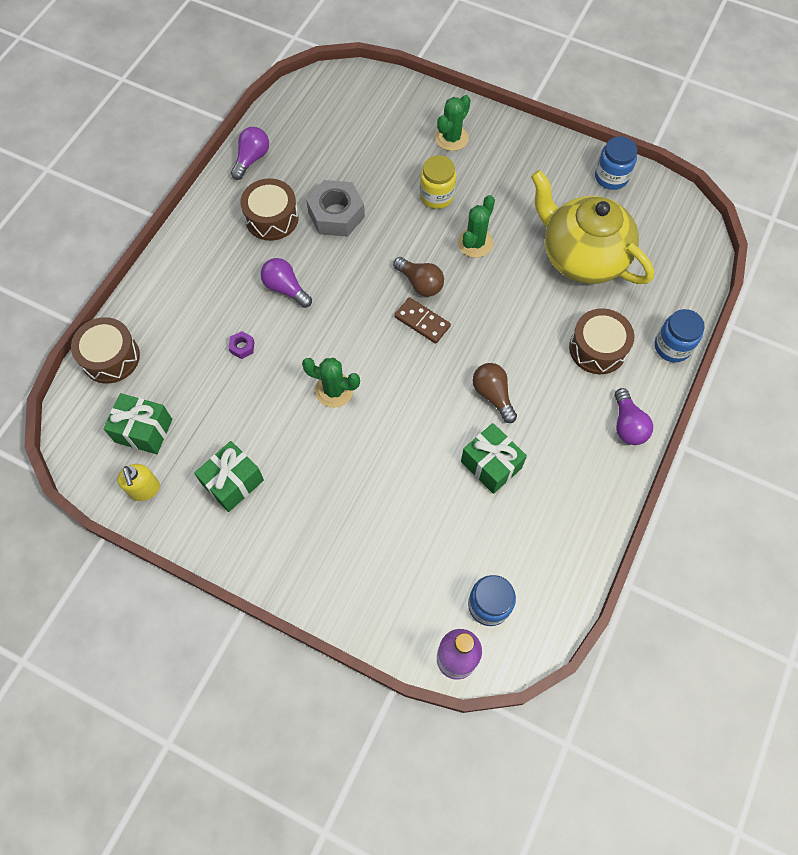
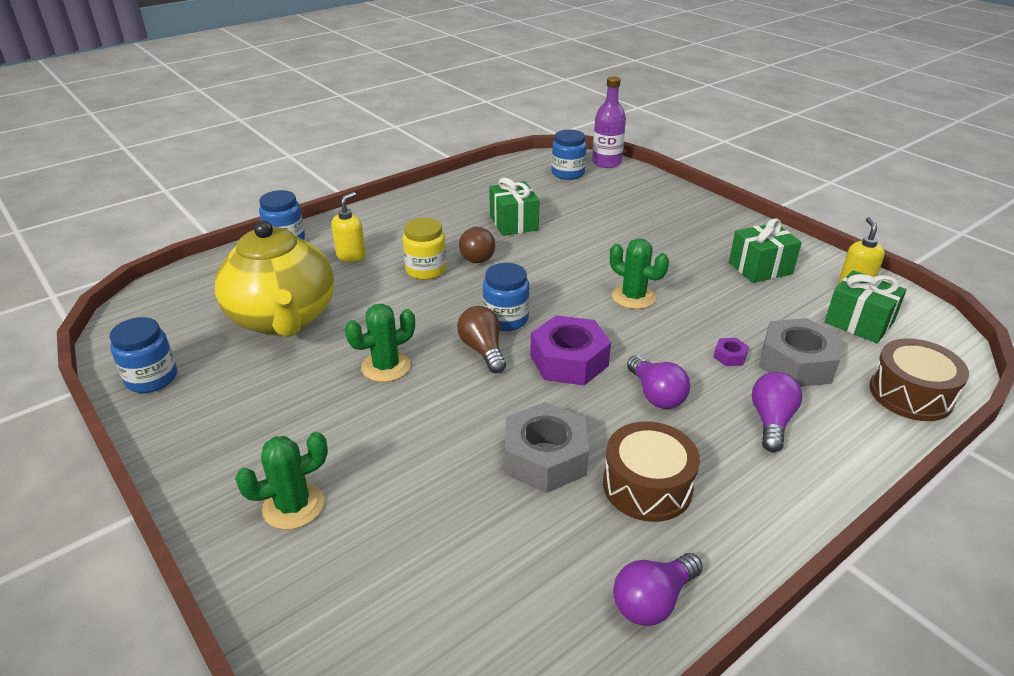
camera: 155 degrees left, 30 degrees down
(192, 359) = (796, 363): none -> grey nut
(356, 297) = (569, 360): none -> purple nut
(422, 322) = (506, 319): brown domino -> blue jar
(436, 196) = (387, 433): yellow jar -> yellow jar (426, 270)
(597, 348) = (351, 256): brown drum -> yellow soap dispenser
(627, 425) = (380, 214): purple light bulb -> purple light bulb (771, 421)

